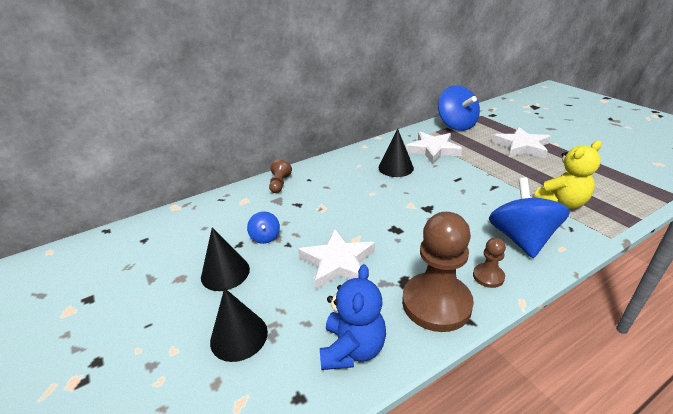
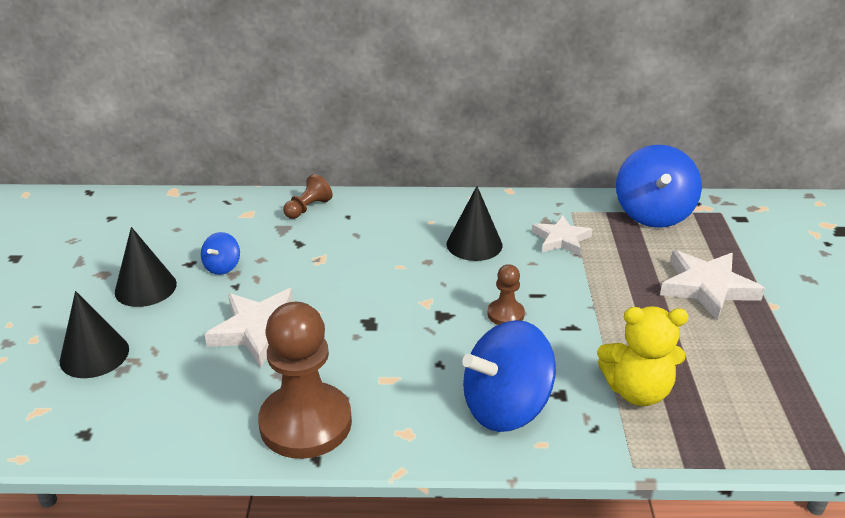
camera: 30 degrees right, 0 degrees up
(352, 349) = (174, 420): blue teddy bear -> none
(433, 150) = (561, 239): white star -> white star, size x0.66
(488, 276) = (401, 426): brown pawn -> brown pawn (505, 314)
(521, 239) = (505, 407): blue spinning top -> blue spinning top turned 150 degrees counterclockwise

